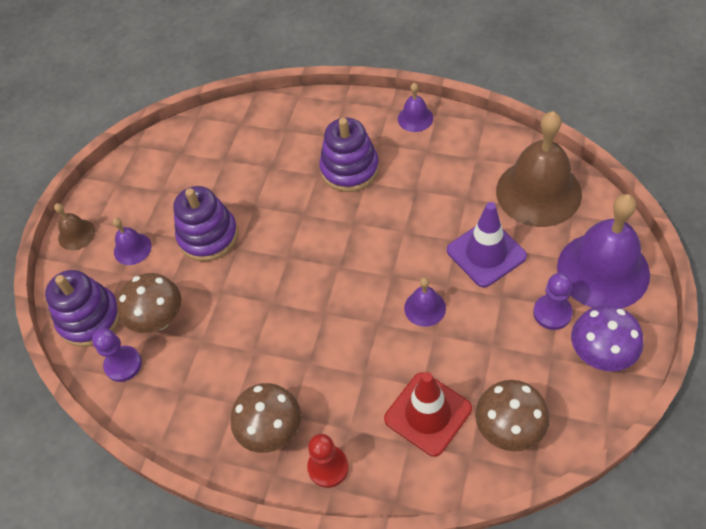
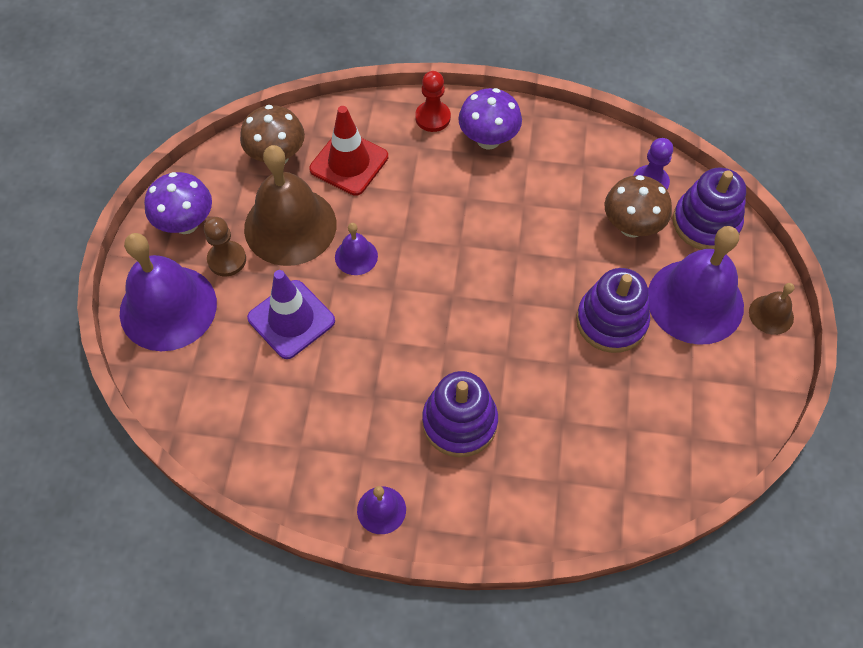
camera: 165 degrees right, 5 degrees up
(132, 248) = (695, 301): purple bell -> purple bell, size x2.18
(272, 431) = (488, 139): brown mushroom -> purple mushroom
(538, 192) = (226, 401): brown bell -> brown bell (290, 226)
(552, 313) = (227, 260): purple pawn -> brown pawn

